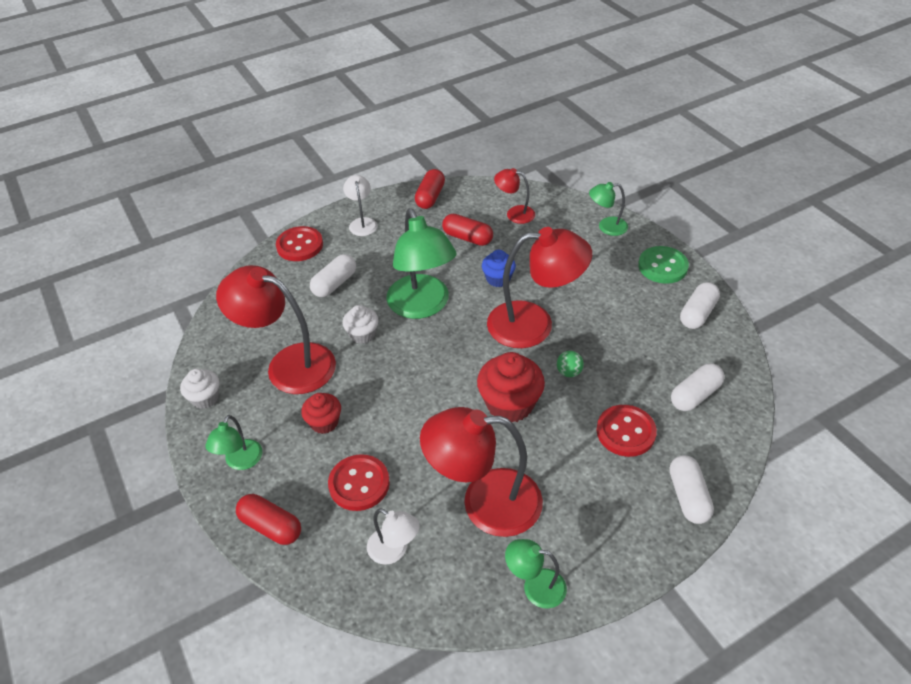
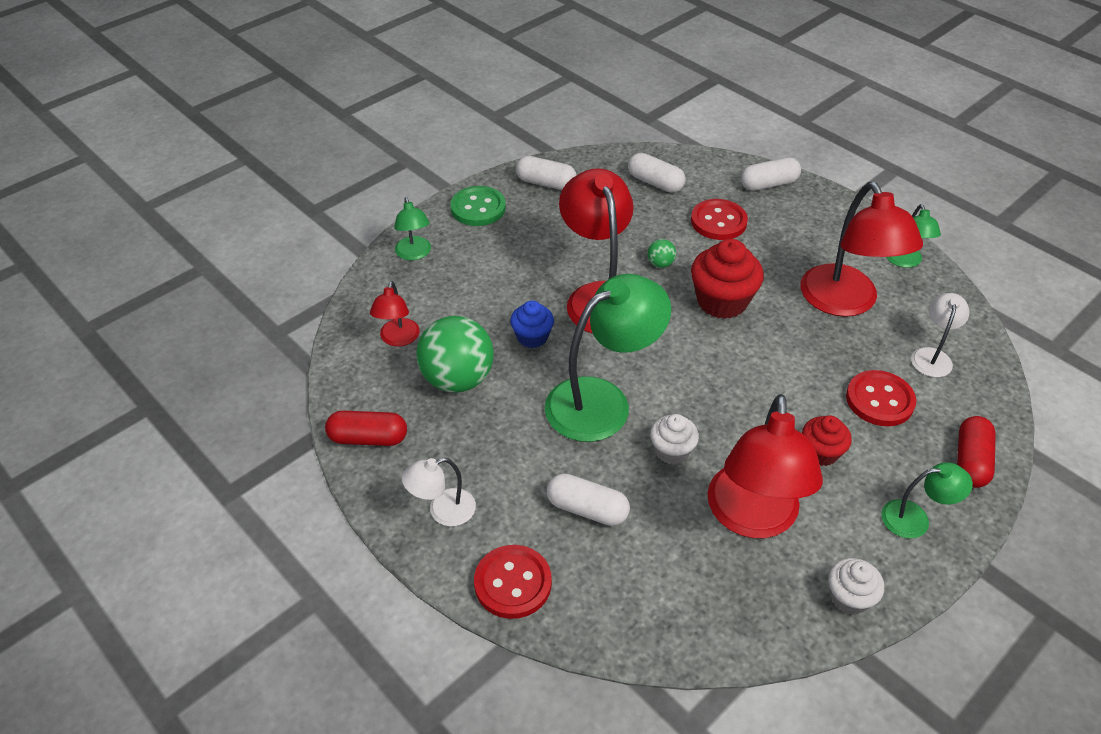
camera: 105 degrees left, 0 degrees up
(467, 238) = (457, 379): red capsule -> green ball

